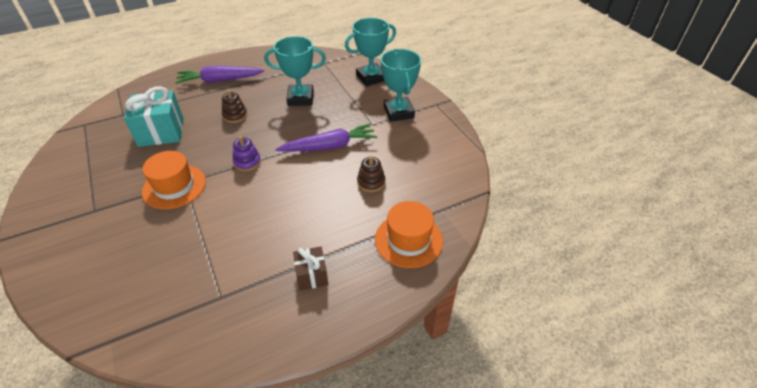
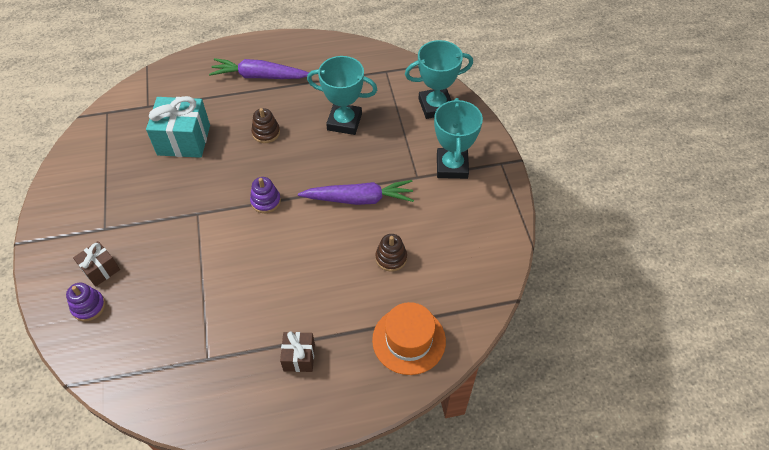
camera: 15 degrees right, 10 degrees up
(86, 278) = (88, 306): none -> purple stacking toy
(95, 244) = (101, 269): none -> brown gift
(174, 186) = (186, 216): orange hat -> none

